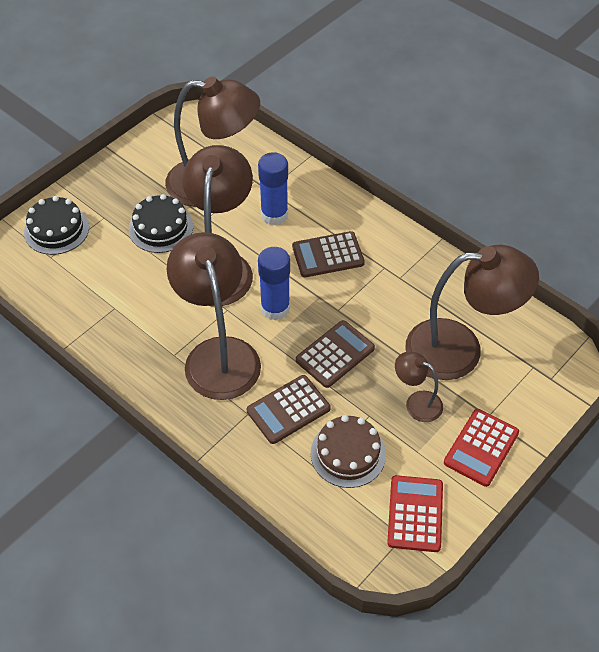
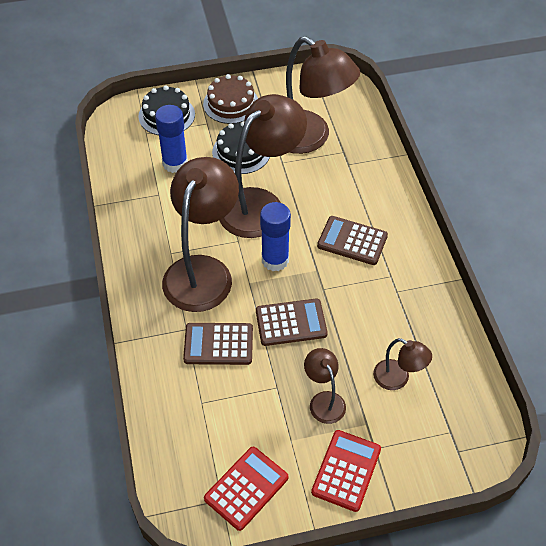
camera: 35 degrees right, 0 degrees up
(274, 215) = (336, 186): blue glue stick -> blue glue stick (175, 163)
(348, 453) = (235, 406): brown cake -> brown cake (231, 104)
(460, 349) = (398, 379): brown lamp -> brown lamp, size x0.47
(481, 448) = (346, 470): red calculator -> red calculator turned 135 degrees clockwise

